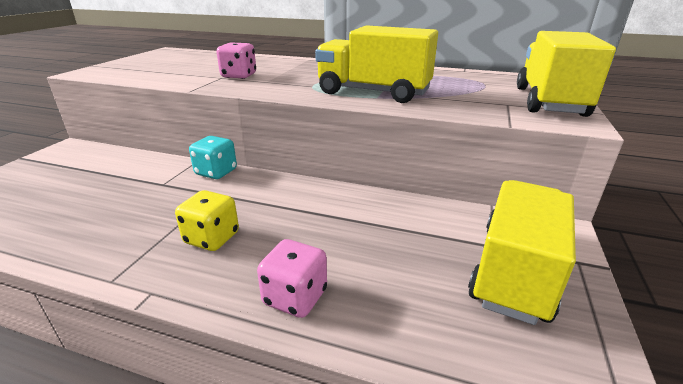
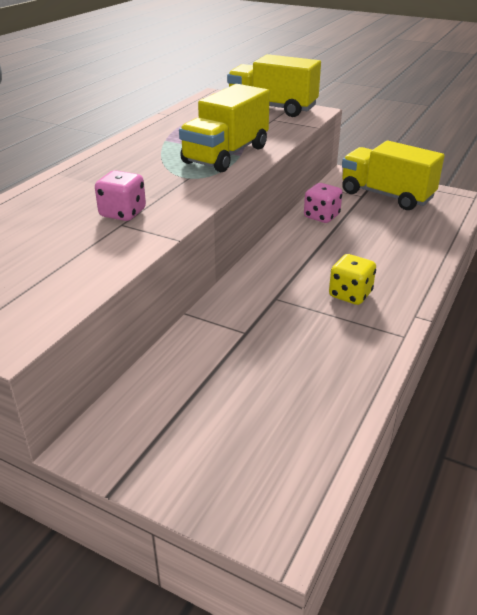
camera: 80 degrees left, 5 degrees up
(216, 172) = (228, 299): turquoise dice -> none
(295, 297) = (414, 261): pink dice -> pink dice (321, 216)

